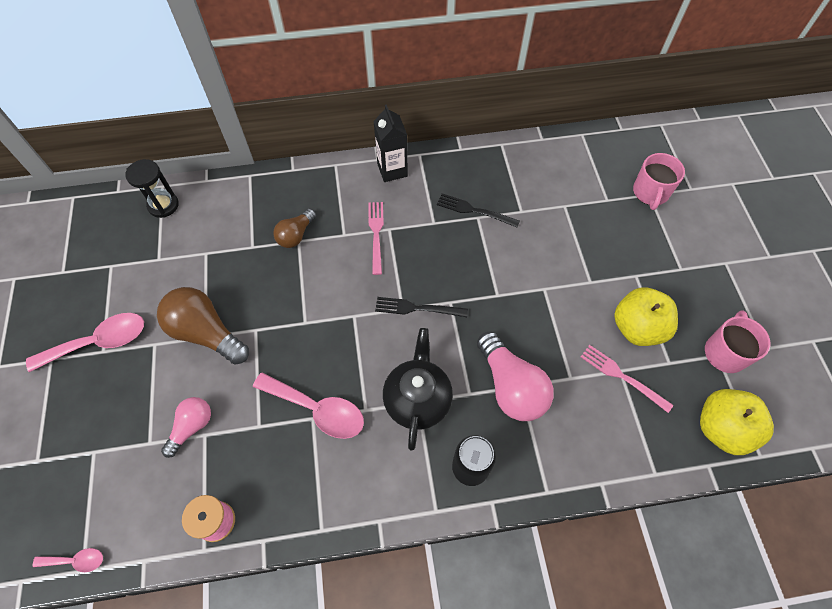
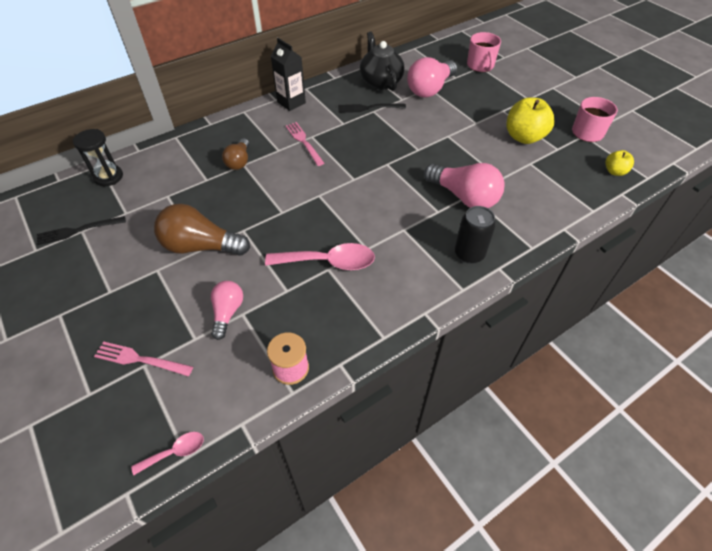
camera: 25 degrees left, 10 degrees down
(99, 342) = (102, 286): pink spoon -> none
(416, 308) = (364, 175): black fork -> black fork (77, 231)
(417, 399) = (402, 228): black teapot -> black teapot (380, 81)
(564, 208) = (430, 89): none -> pink light bulb
(621, 376) = (533, 166): pink fork -> pink fork (139, 359)
(722, 428) = (614, 171): yellow apple -> yellow apple, size x0.53

